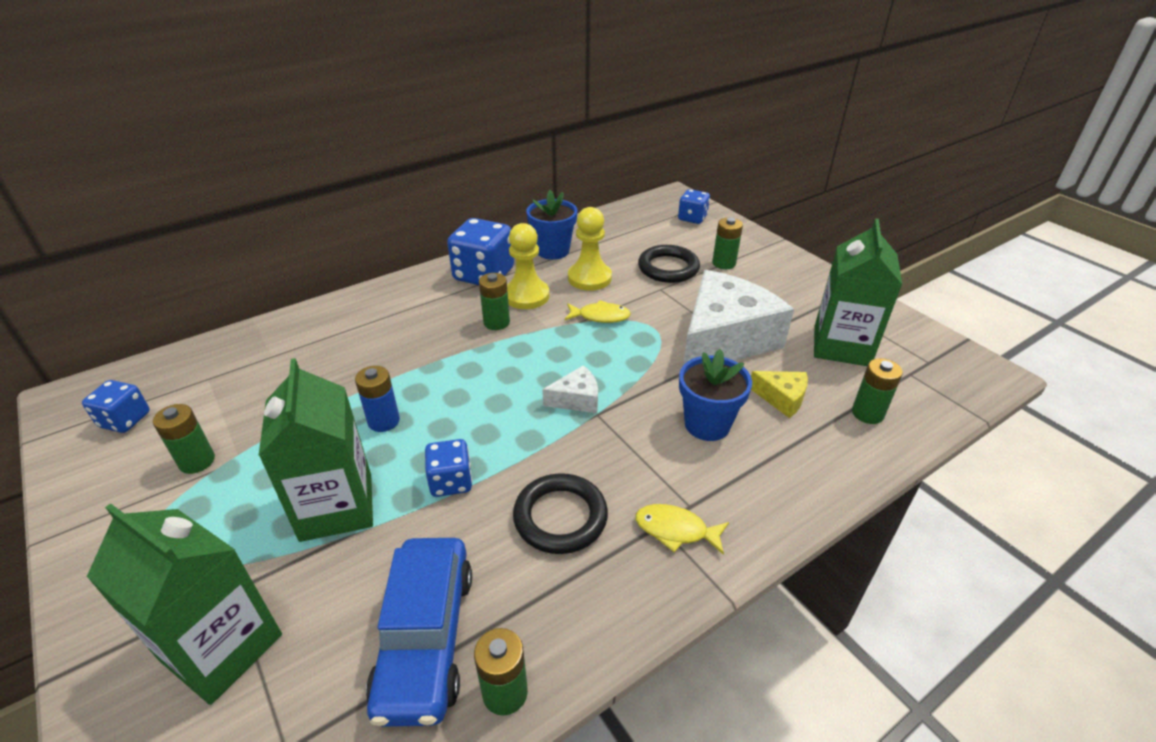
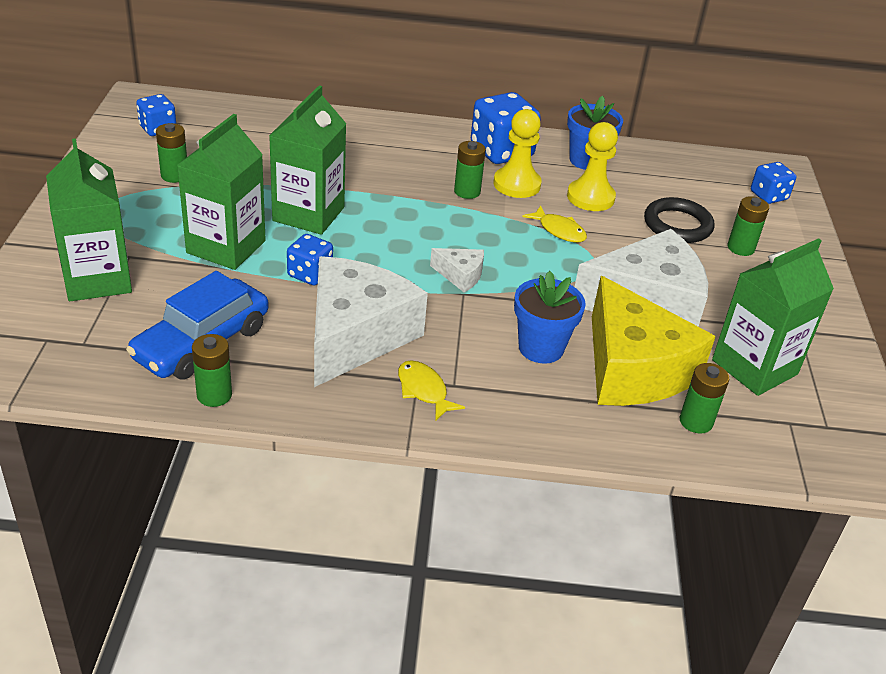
camera: 35 degrees right, 0 degrees up
(383, 421) = (308, 214): blue battery -> green carton
(560, 517) = (355, 335): black ring -> white cheese
(781, 398) = (633, 368): yellow cheese -> yellow cheese, size x2.32

